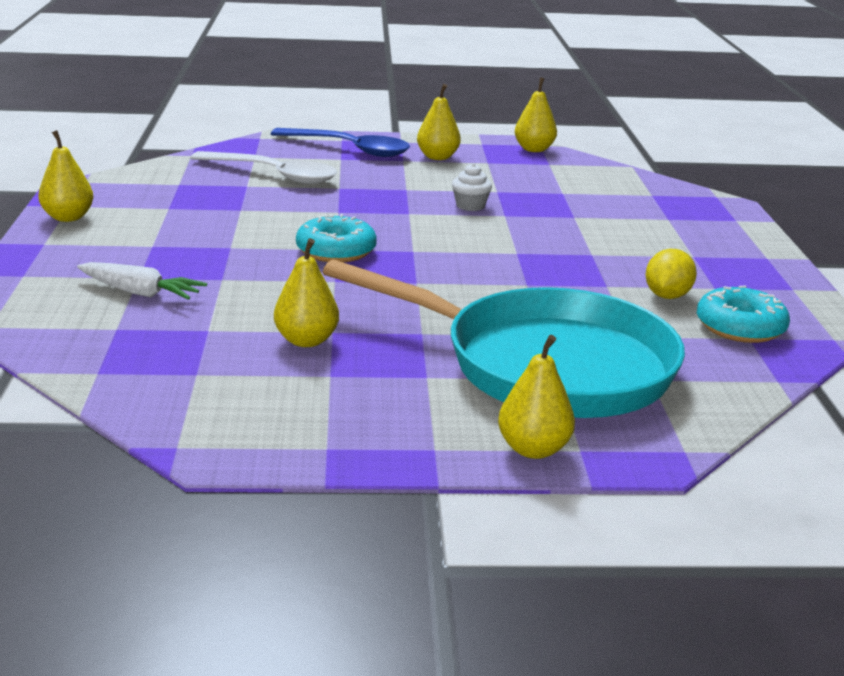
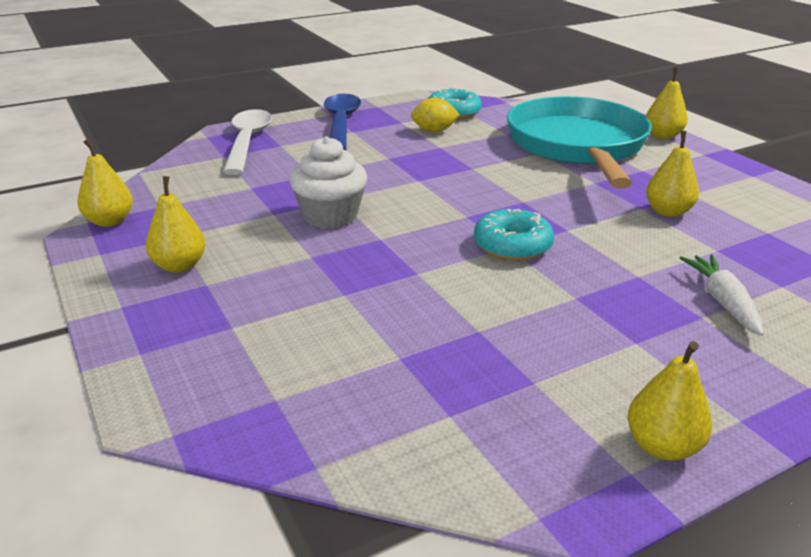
camera: 115 degrees left, 5 degrees up
(273, 175) = (343, 352): white spoon -> white spoon (247, 142)
(349, 149) = (185, 332): blue spoon -> blue spoon (341, 123)
(470, 206) = (330, 216): white cupcake -> white cupcake, size x1.83

